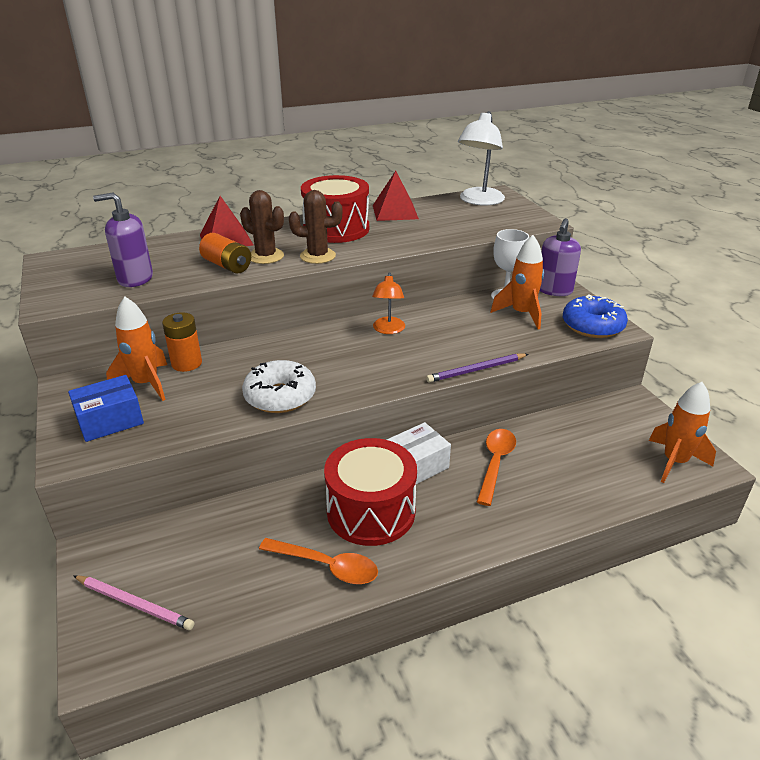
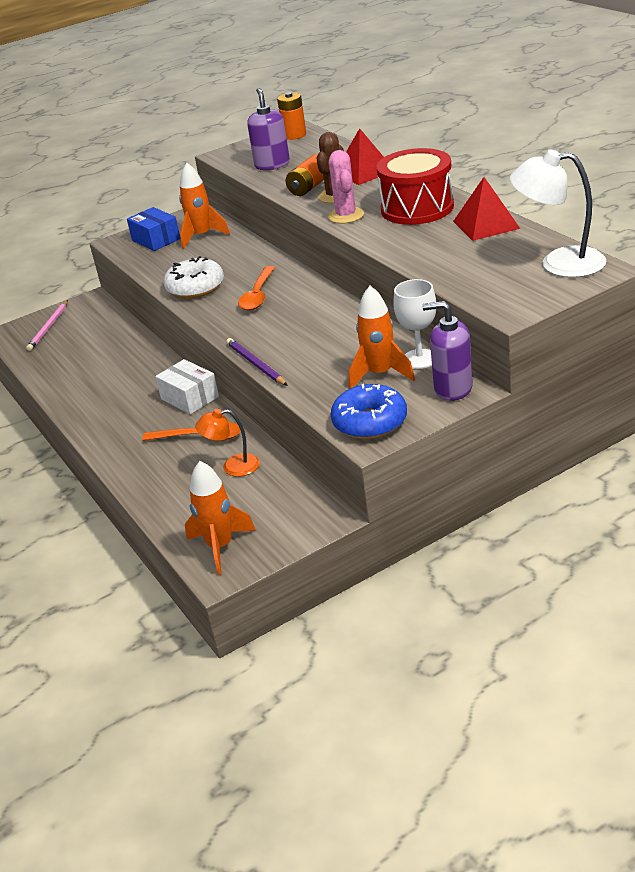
camera: 85 degrees right, 0 degrees up
(186, 363) = (233, 241): orange battery -> orange battery (294, 135)
(317, 256) = (346, 216): brown cactus -> pink cactus
(326, 566) = (78, 383): orange spoon -> orange spoon (258, 295)
(371, 511) = (133, 388): red drum -> none
(388, 330) = (316, 308): orange lamp -> orange lamp (233, 467)

